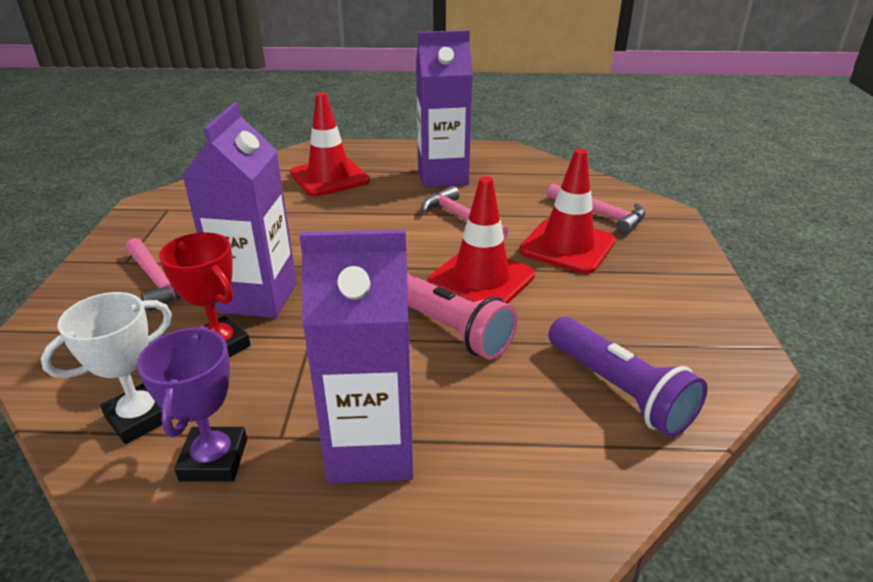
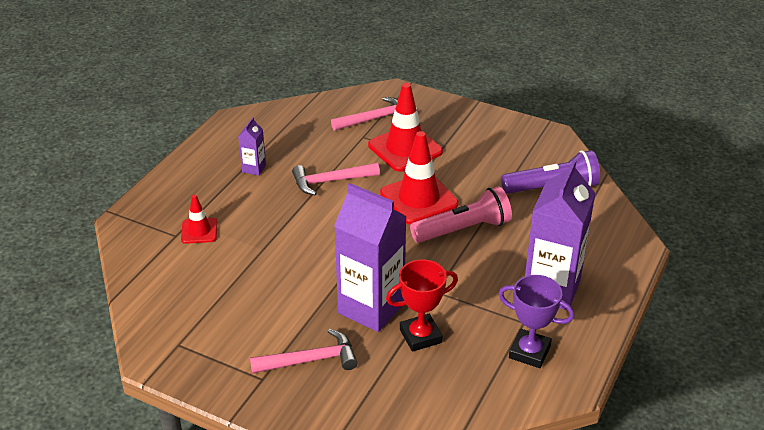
camera: 65 degrees left, 5 degrees up
(140, 417) = (475, 381): white trophy -> none
(329, 177) = (199, 231): red traffic cone -> red traffic cone, size x0.54
(442, 176) = (254, 168): purple carton -> purple carton, size x0.44

